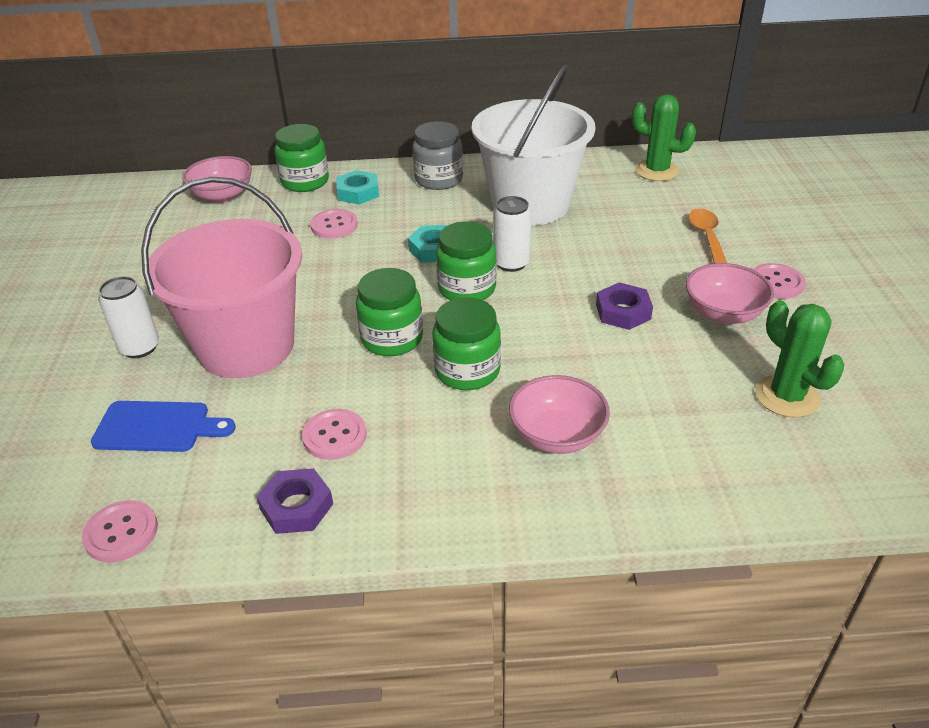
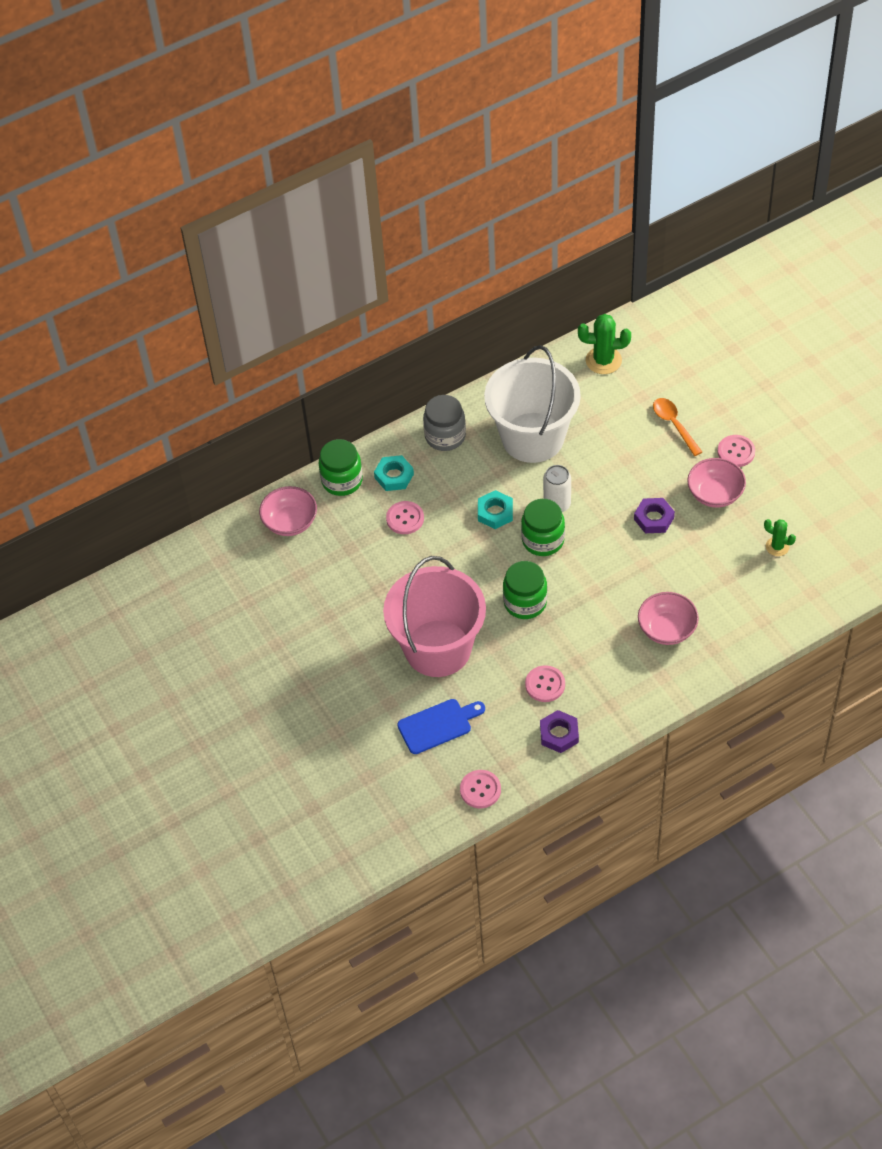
camera: 25 degrees left, 15 degrees up
(140, 348) = (370, 679): white can -> none
(467, 371) = (588, 607): green jar -> none
(787, 396) = (777, 546): green cactus -> green cactus, size x0.61

